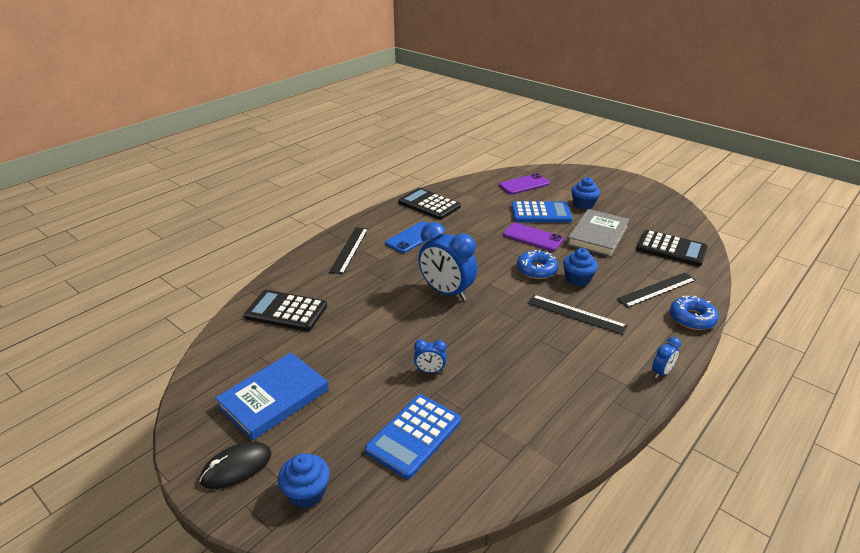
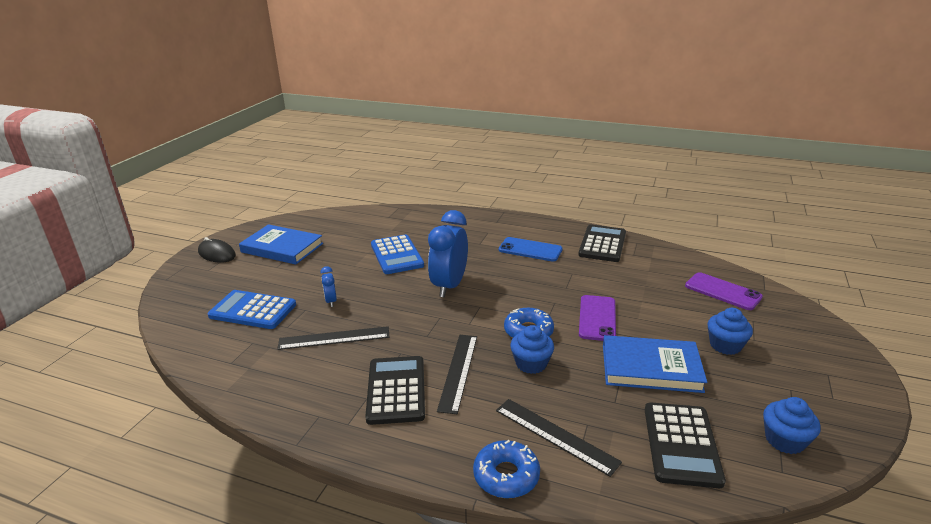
camera: 70 degrees right, 5 degrees down
(286, 311) = (380, 225): black calculator -> black calculator (396, 390)
(307, 492) = (195, 282): blue cupcake -> blue cupcake (784, 440)
(349, 250) = (483, 227): black ruler -> black ruler (334, 338)
(541, 213) = (662, 315): blue calculator -> blue calculator (396, 255)
(597, 235) = (651, 368): grey book -> blue book
(661, 372) = (378, 451): blue clock -> none

